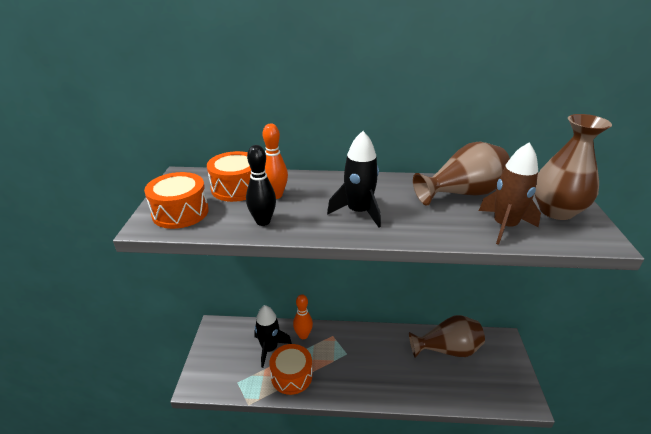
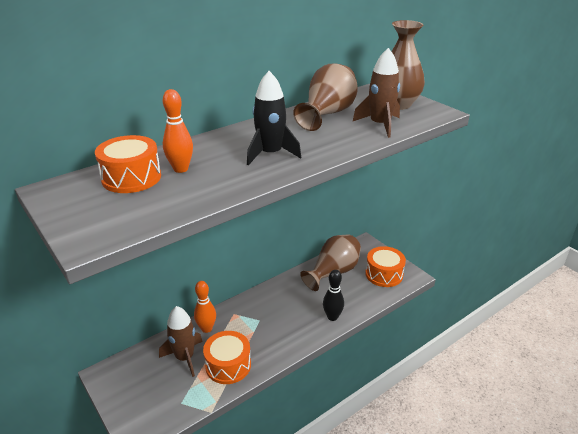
camera: 40 degrees left, 0 degrees up
(180, 212) = (104, 218): orange drum -> orange drum (384, 274)
(263, 221) = (201, 192): black bowling pin -> black bowling pin (332, 317)
(269, 348) = (185, 357): black rocket -> brown rocket

